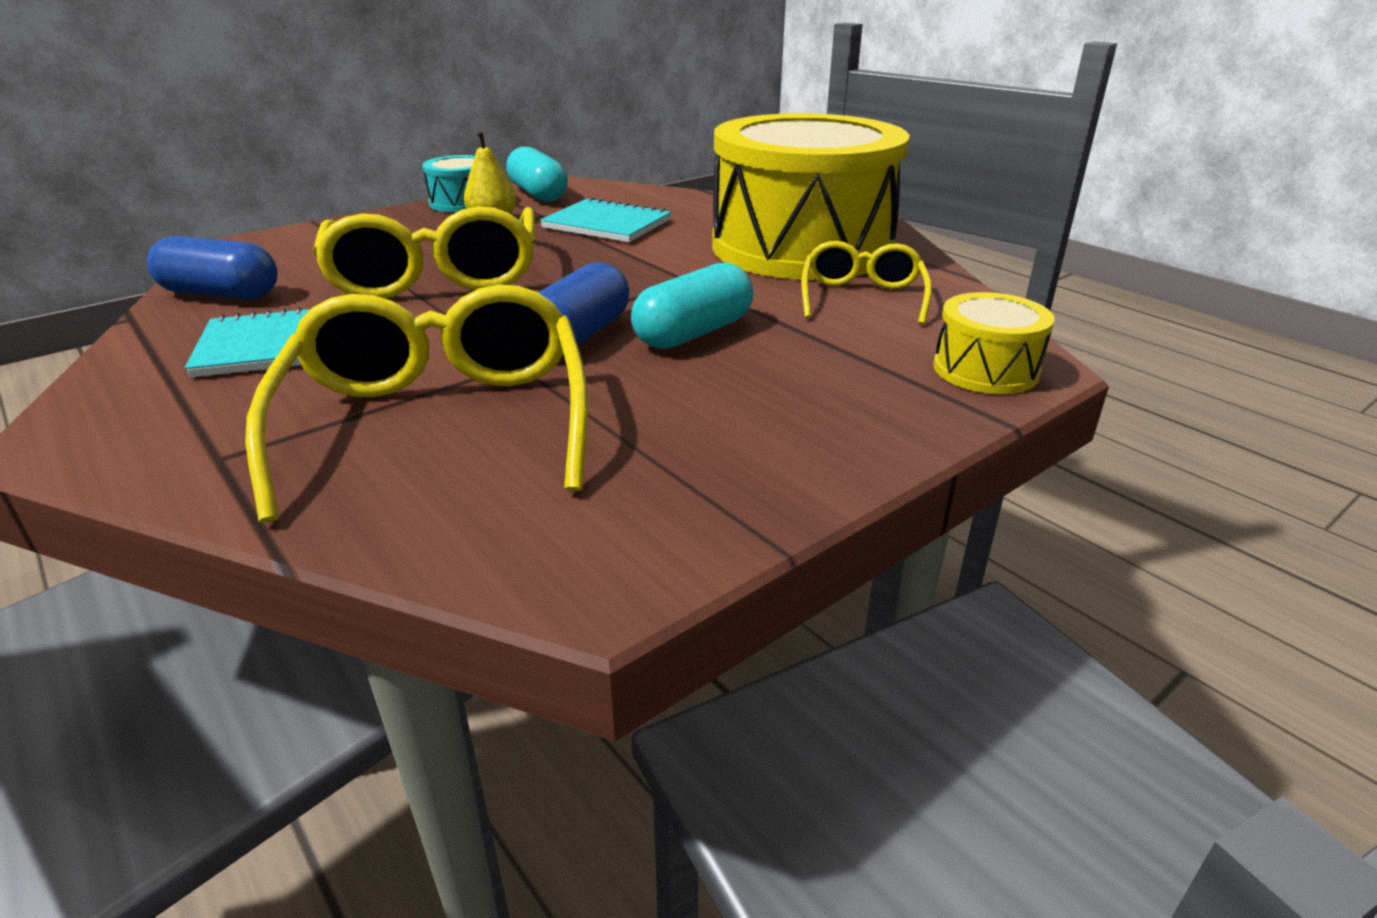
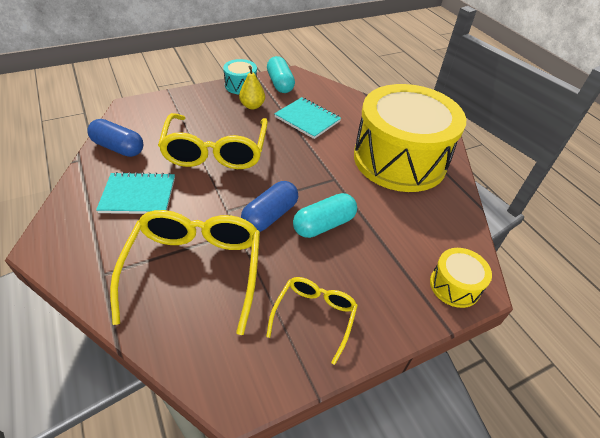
camera: 10 degrees right, 15 degrees up
(862, 298) = (415, 211): yellow glasses -> yellow glasses (314, 317)

